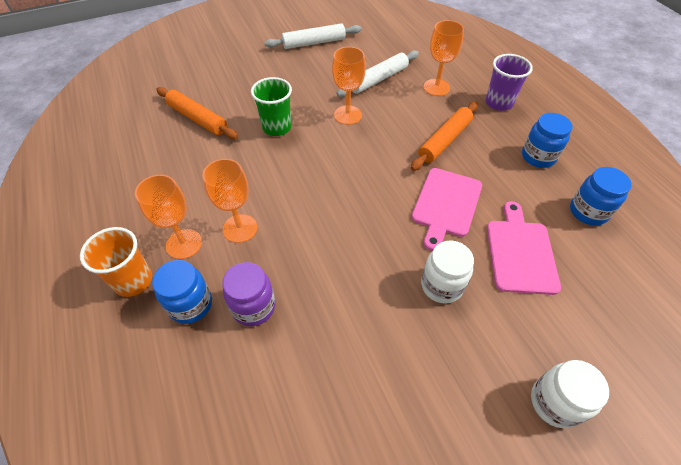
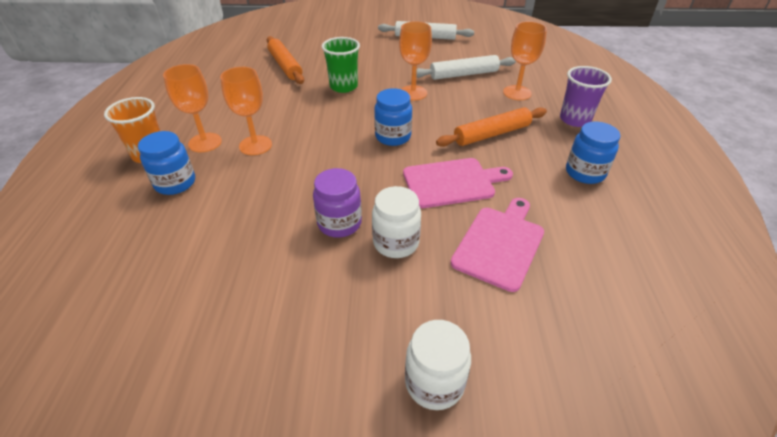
camera: 25 degrees right, 10 degrees down
(253, 307) = (220, 201): purple jar -> purple jar (339, 223)
(446, 204) = (452, 182): pink cutting board -> pink cutting board turned 150 degrees counterclockwise
(588, 212) = (608, 235): blue jar -> blue jar (393, 137)

